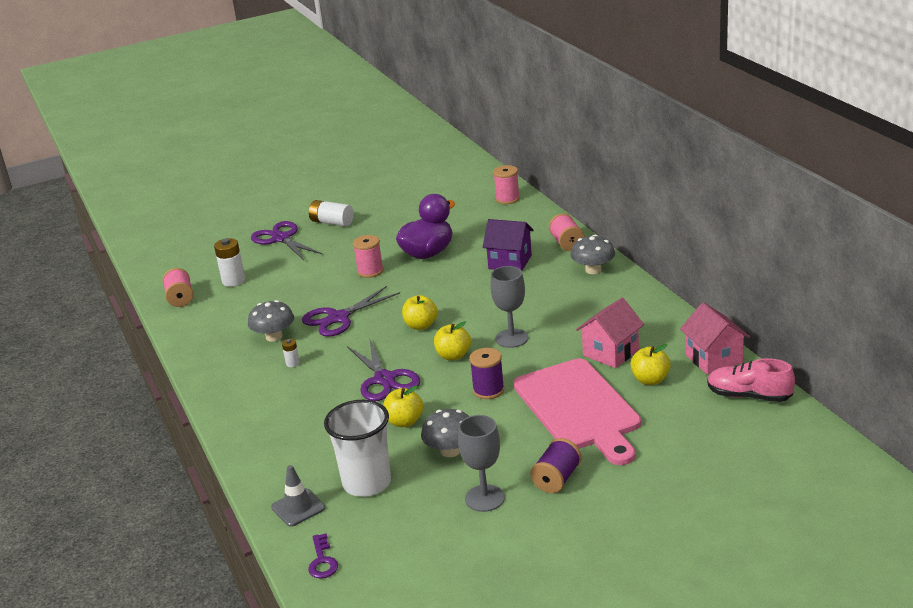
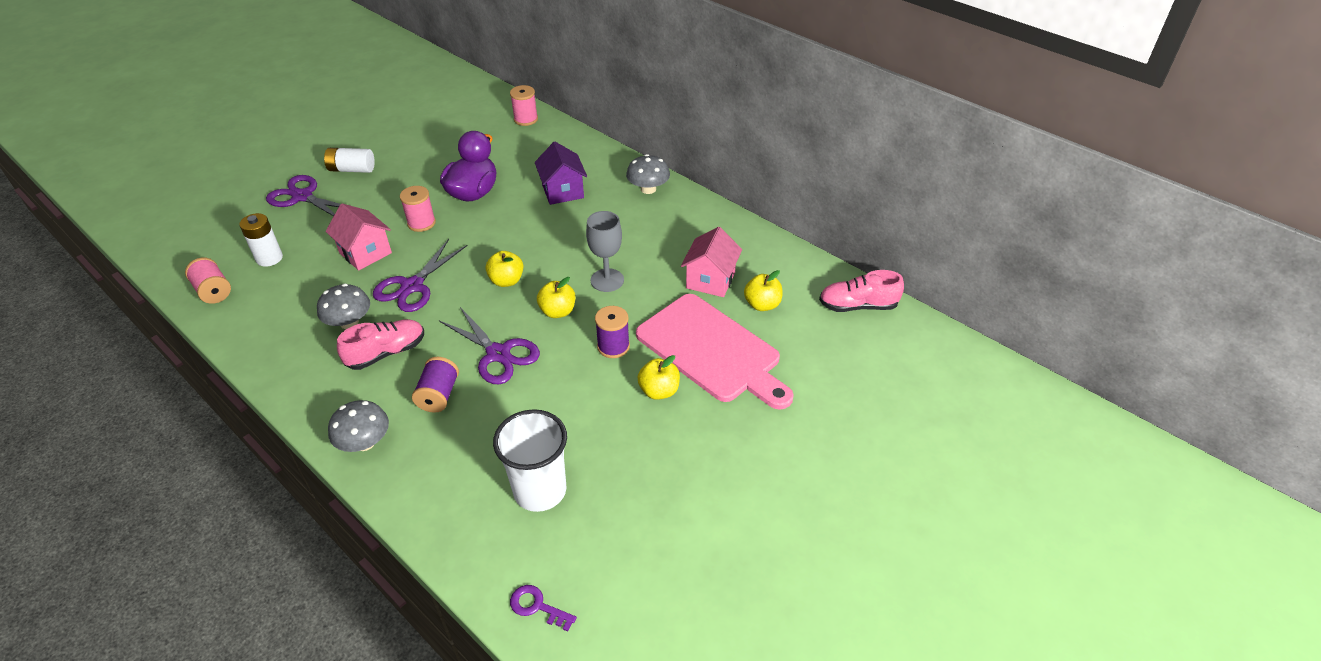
camera: 25 degrees left, 15 degrees up
(292, 363) = (386, 353): white battery -> pink shoe
(298, 507) = (477, 542): grey traffic cone -> none
(322, 561) = (537, 606): purple key -> purple key turned 150 degrees clockwise
(404, 422) = (544, 403): yellow apple -> yellow apple (659, 391)
(450, 451) = (609, 429): grey mushroom -> grey mushroom (364, 442)
(484, 498) = (672, 480): grey goblet -> none
(510, 262) = (563, 191): purple house -> purple house turned 75 degrees clockwise
(557, 479) = (732, 439): purple spool -> purple spool (439, 395)
(567, 243) = (608, 162): pink spool -> none
(714, 359) = (807, 271): pink house -> pink house (365, 253)

